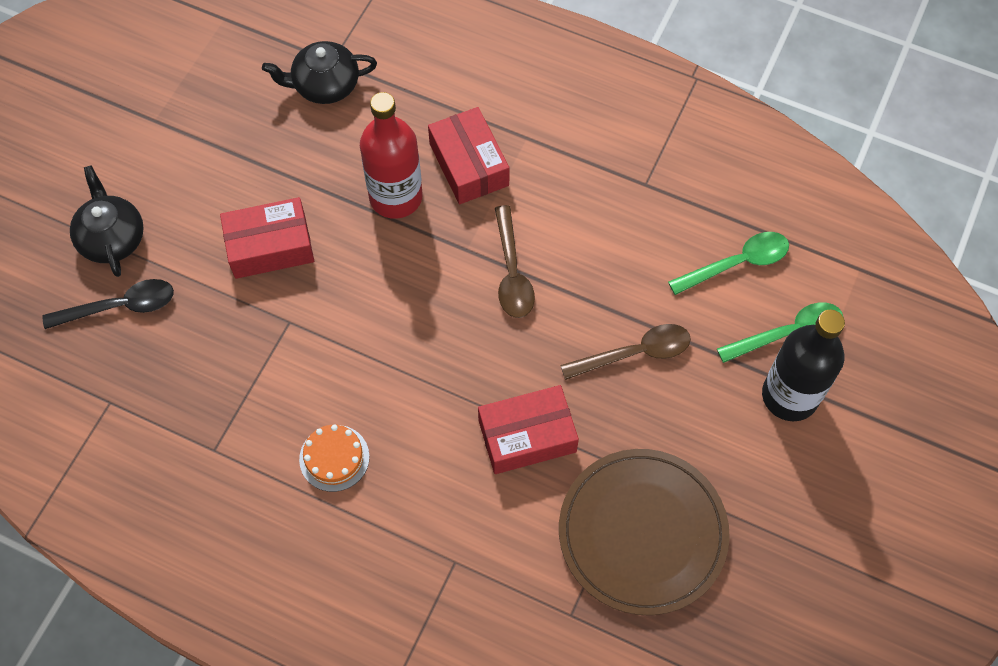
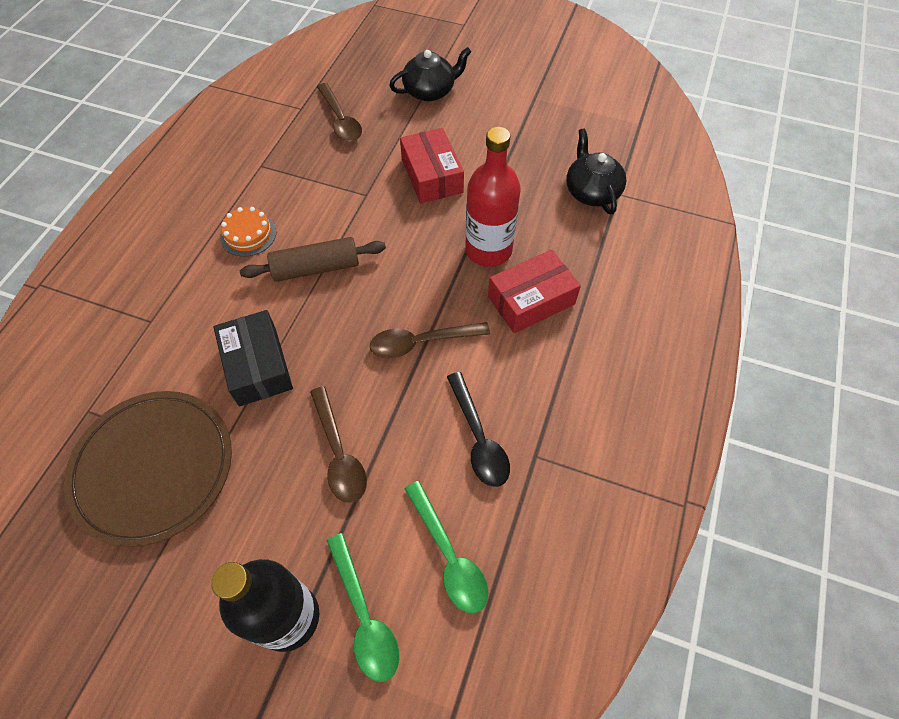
camera: 85 degrees right, 5 degrees down
(120, 306) = (375, 103): black spoon -> black spoon (478, 438)
(146, 350) = (340, 120): none -> brown spoon
(398, 378) = (316, 268): none -> brown rolling pin
(527, 436) = (258, 366): red box -> black box

